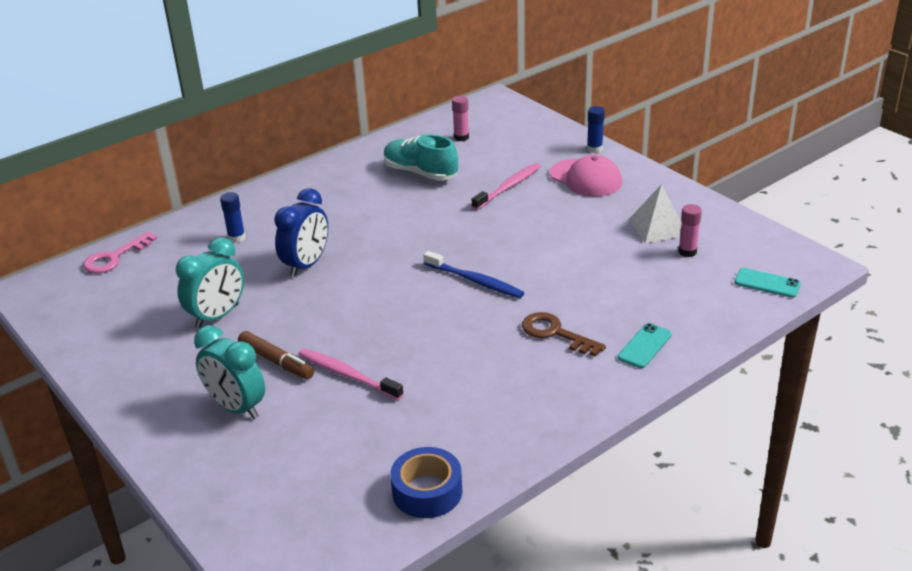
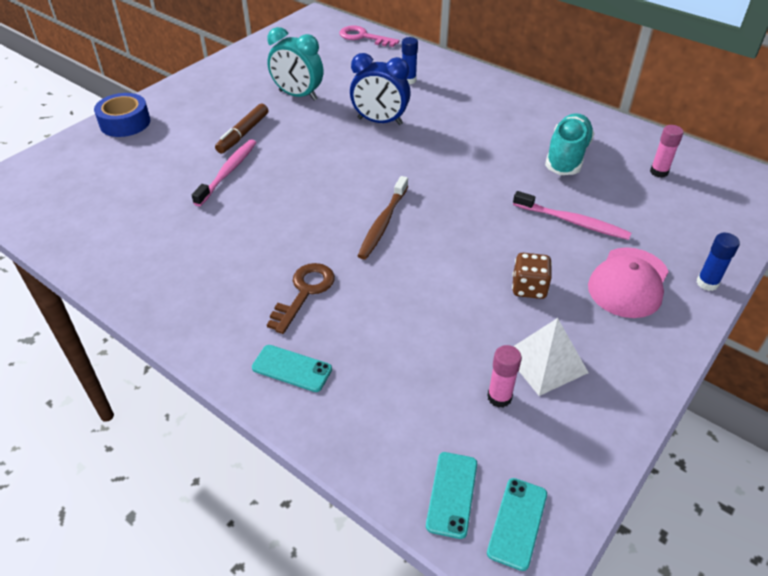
camera: 75 degrees right, 10 degrees up
(236, 407) = (186, 128): turquoise clock -> none
(427, 491) = (78, 240): blue tape -> blue tape (125, 123)
(475, 281) = (383, 223): blue toothbrush -> brown toothbrush
(580, 220) = (529, 288): none -> brown dice
(789, 261) = (517, 523): none -> turquoise phone

